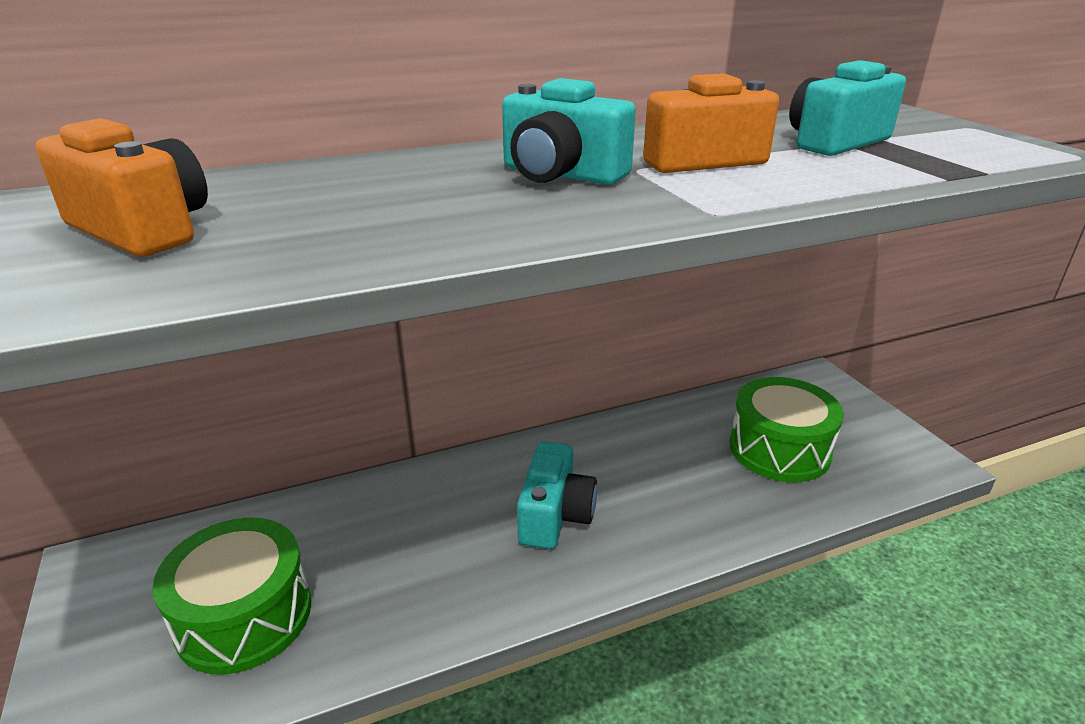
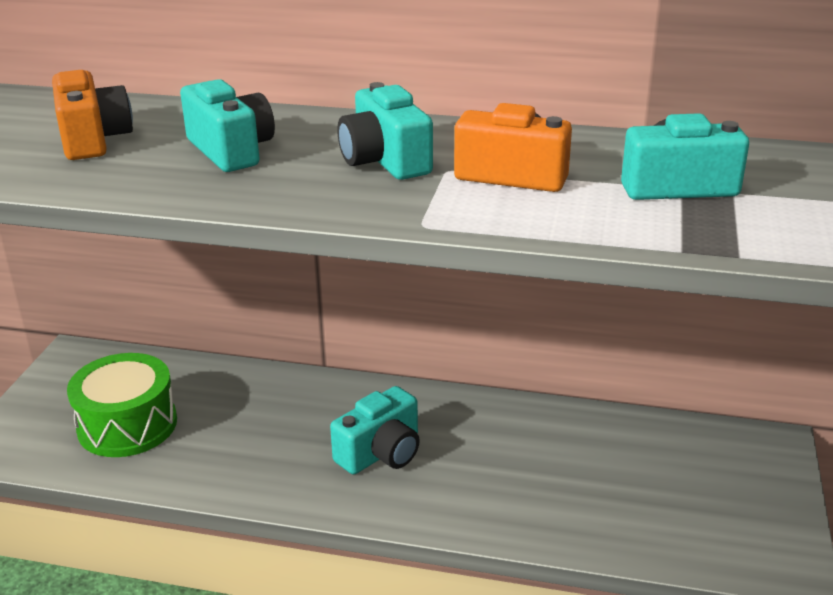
camera: 35 degrees right, 0 degrees up
(368, 201) = (231, 150): none -> turquoise camera
(779, 449) = (638, 488): green drum -> none

